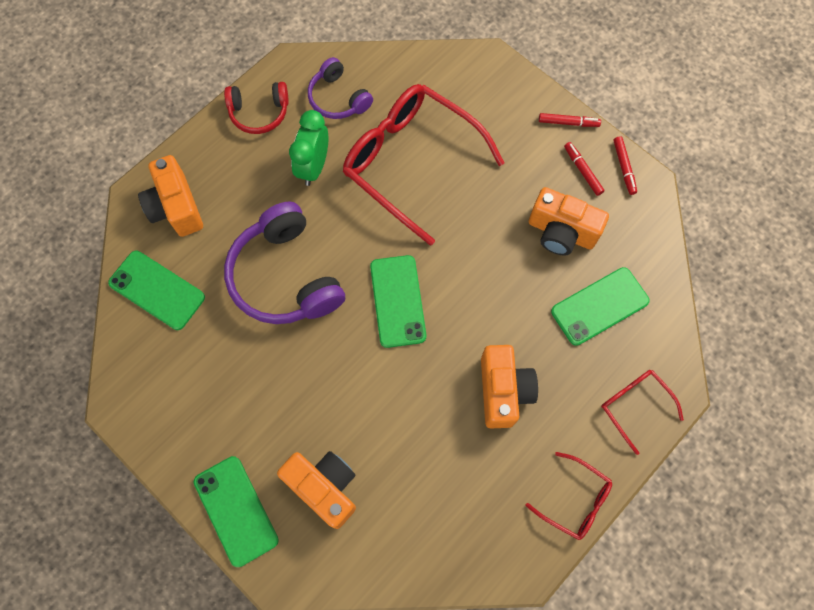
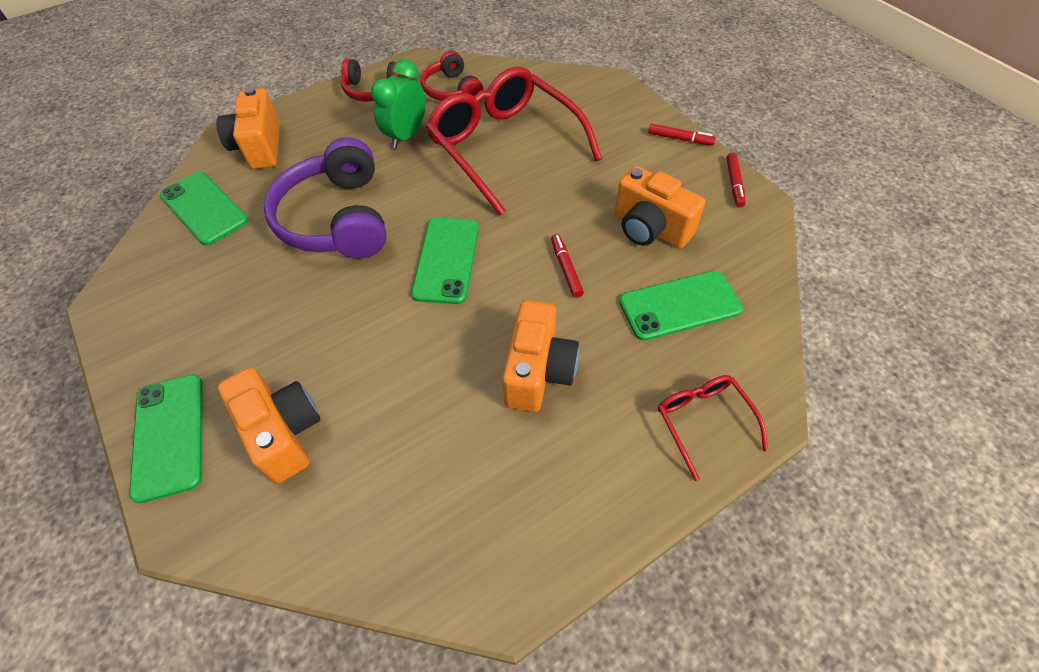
camera: 15 degrees right, 15 degrees down
(338, 98) = (452, 90): purple headphones -> red headphones
(575, 500) = (597, 521): red glasses -> none
(582, 171) = (687, 179): red marker -> red marker (566, 269)

